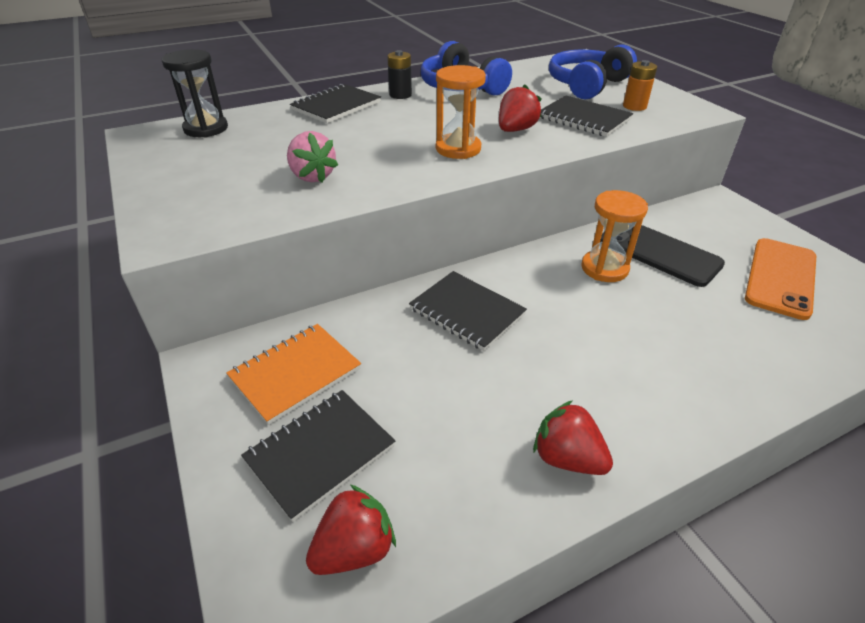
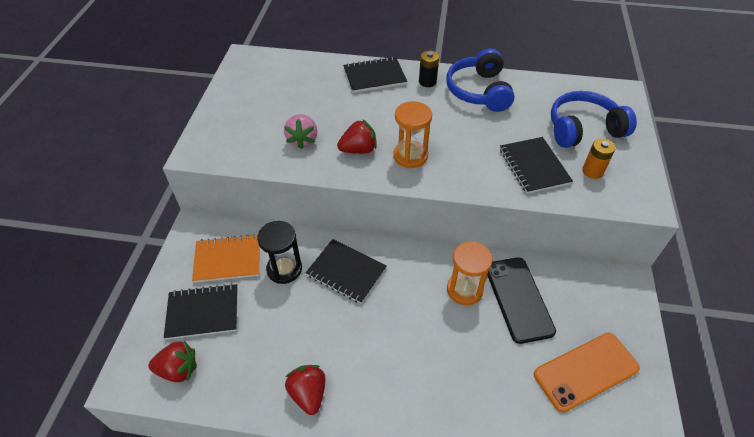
camera: 35 degrees right, 10 degrees up
(206, 129) = (281, 67): black hourglass -> black hourglass (284, 269)
(467, 312) = (346, 272): black notebook -> black notebook turned 45 degrees counterclockwise
(515, 130) = (469, 155): red strawberry -> red strawberry (358, 150)

